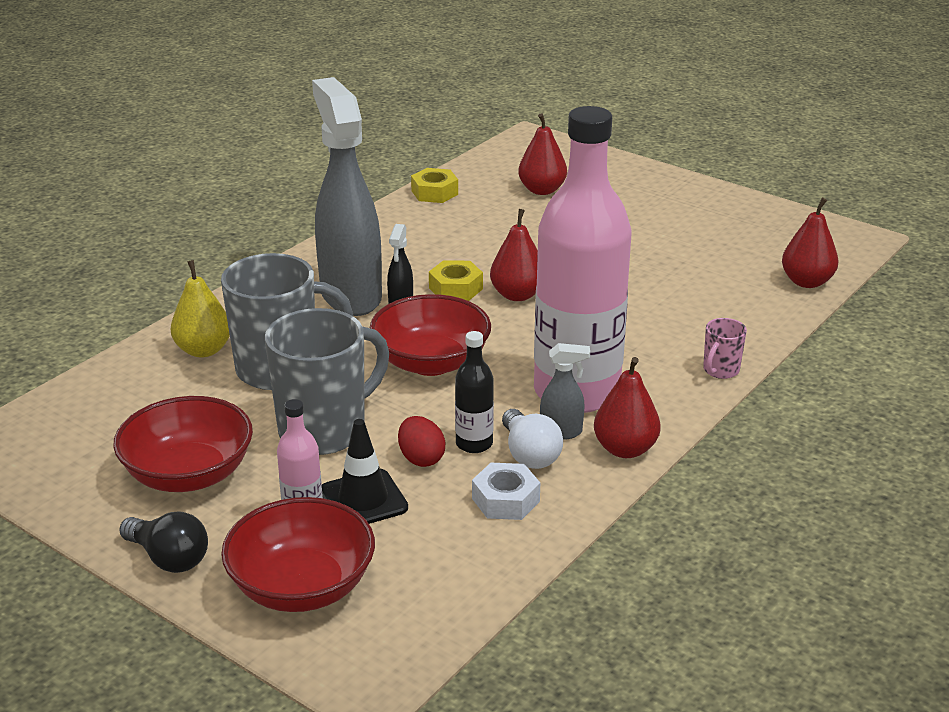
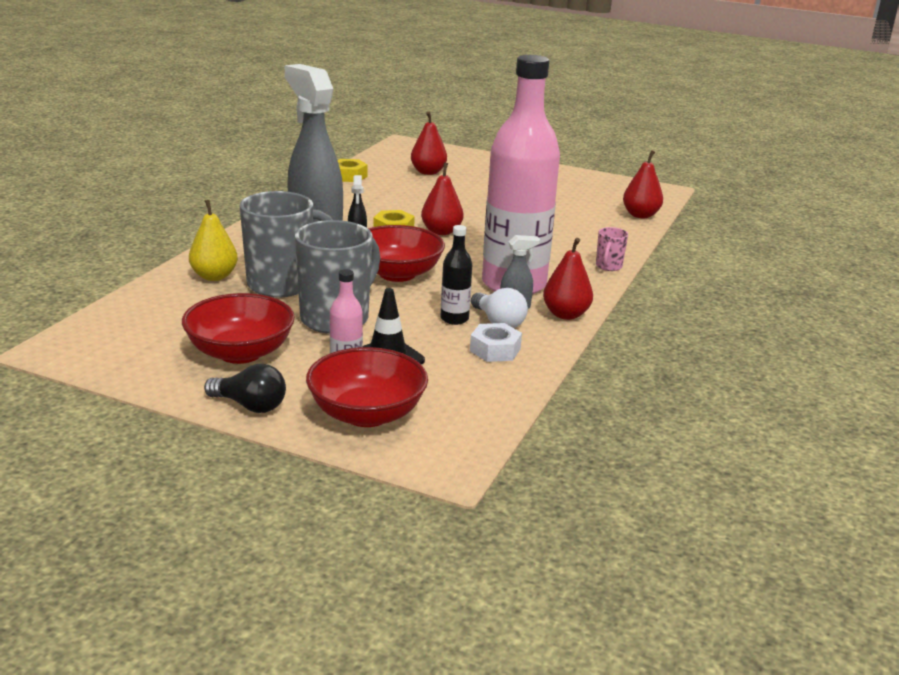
camera: 15 degrees left, 5 degrees down
(421, 458) = (419, 330): red egg -> none

